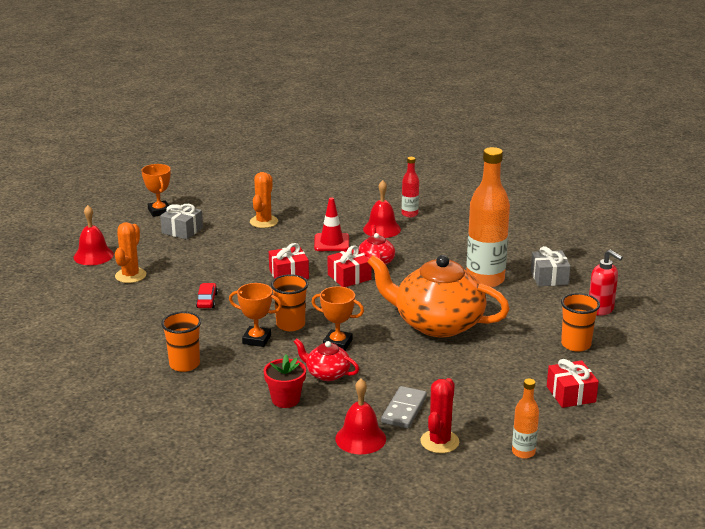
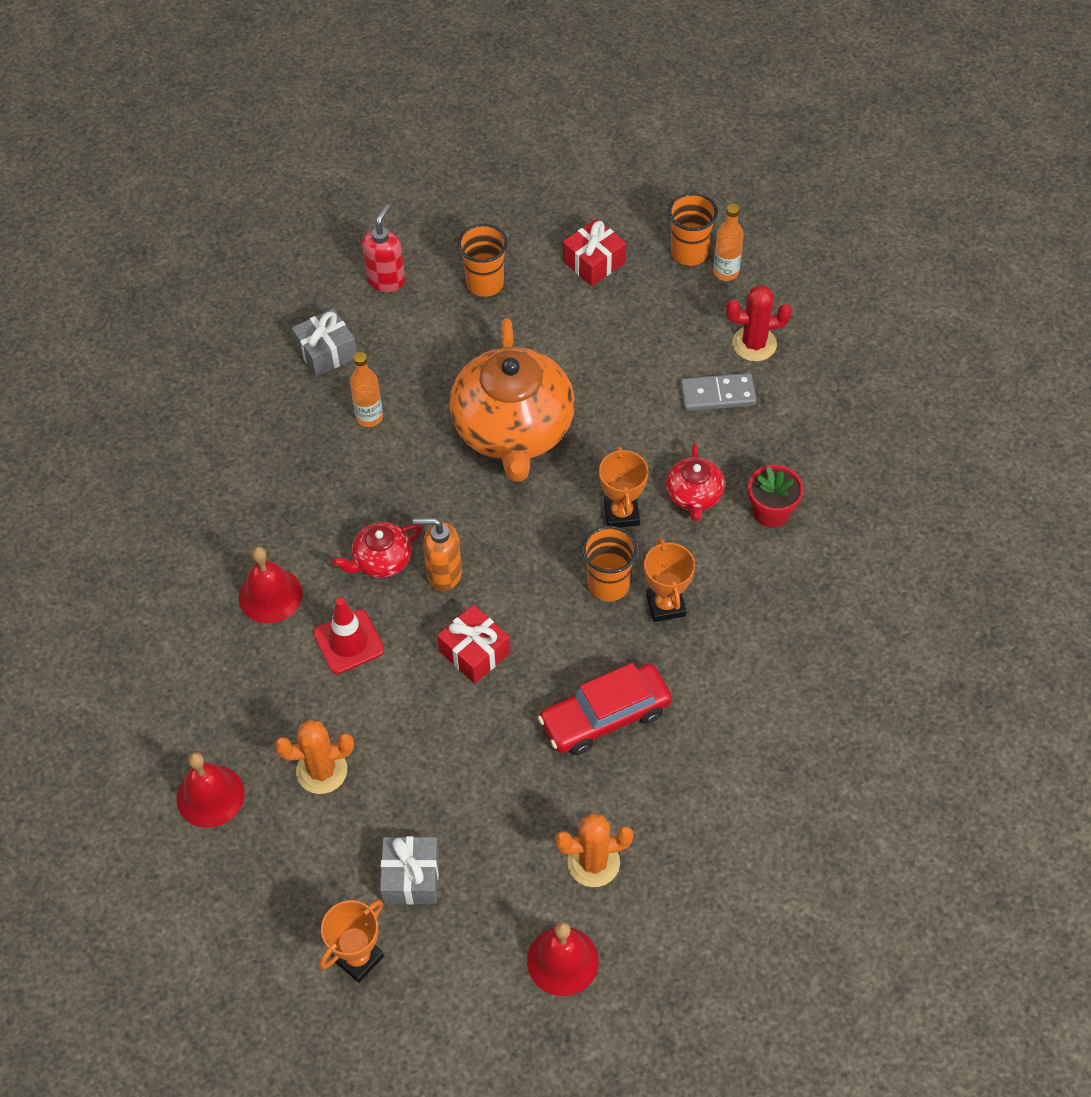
camera: 115 degrees left, 30 degrees up
(184, 364) = (769, 655): orange cup -> orange cup (689, 253)
(207, 300) = (605, 716): red car -> red car, size x1.97
(349, 277) = (443, 574): red gift -> orange soap dispenser
(360, 438) = (794, 412): red bell -> red bell (210, 796)
(409, 214) = (199, 579): red bottle -> none
(485, 280) = (369, 417): orange bottle -> orange bottle, size x0.48

